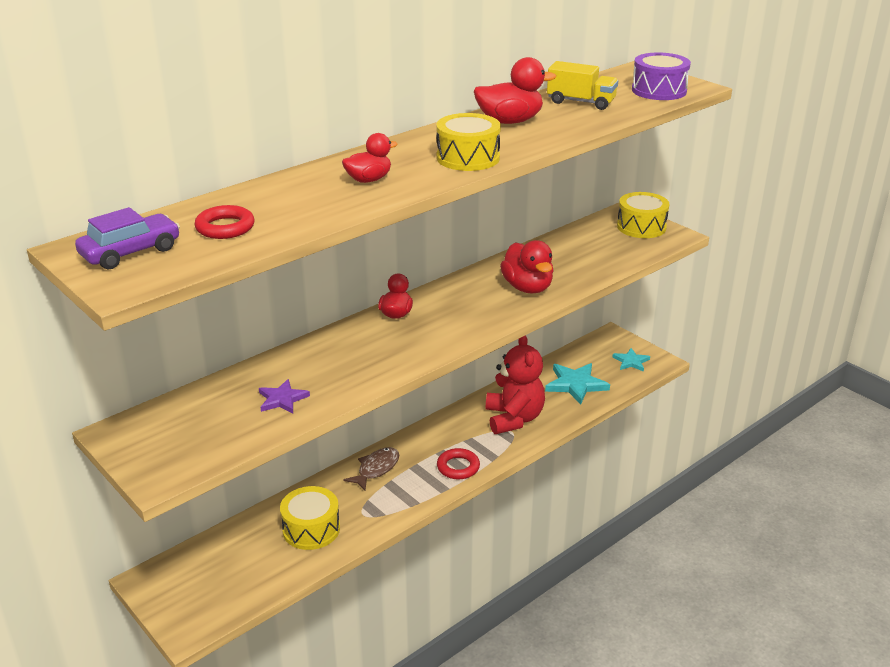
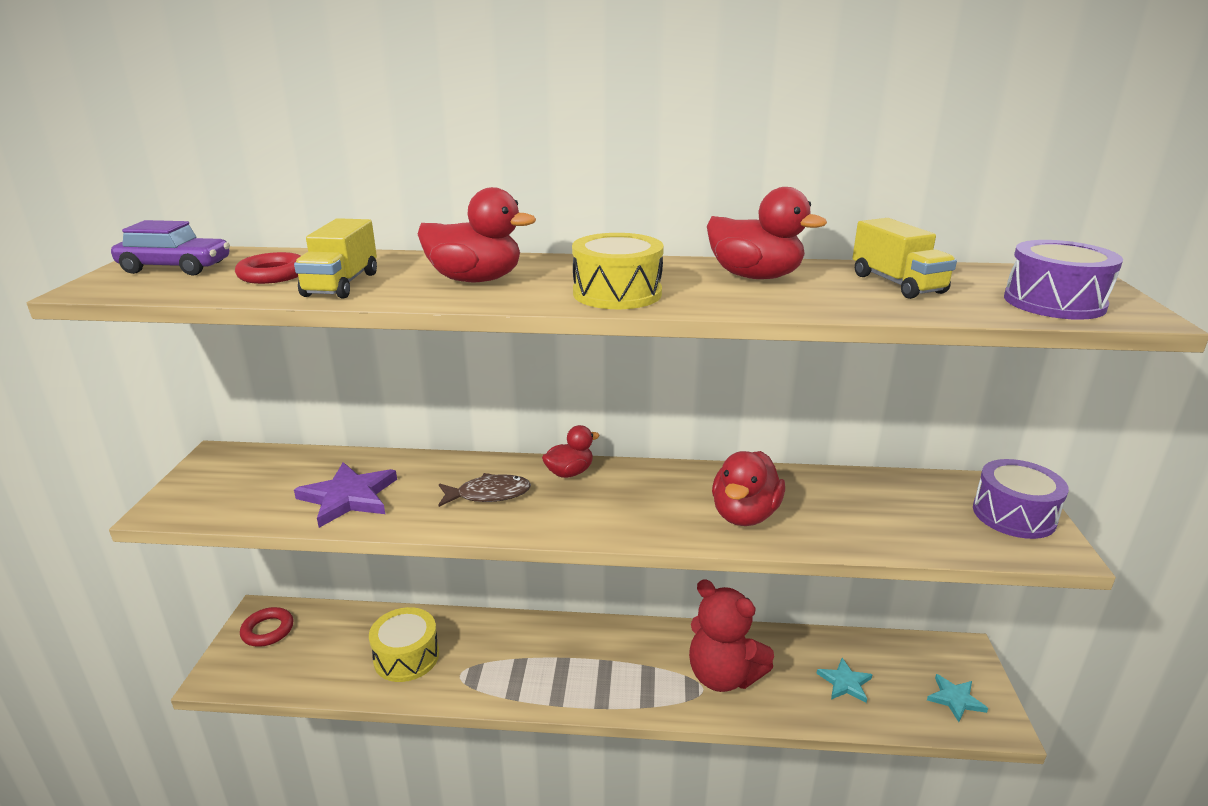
camera: 45 degrees right, 5 degrees down
(282, 399) = (349, 497): purple star -> purple star, size x1.66
(295, 214) = (341, 284): none -> yellow truck
(369, 180) = (475, 280): red duck -> red duck, size x1.55
(376, 469) = (530, 637): brown fish -> brown fish (489, 494)
(458, 467) = (599, 689): red ring -> red ring (268, 630)
(514, 418) = (723, 676): red teddy bear -> red teddy bear turned 90 degrees clockwise
(576, 384) = (845, 683): turquoise star -> turquoise star, size x0.60
(641, 227) = (1013, 515): yellow drum -> purple drum

